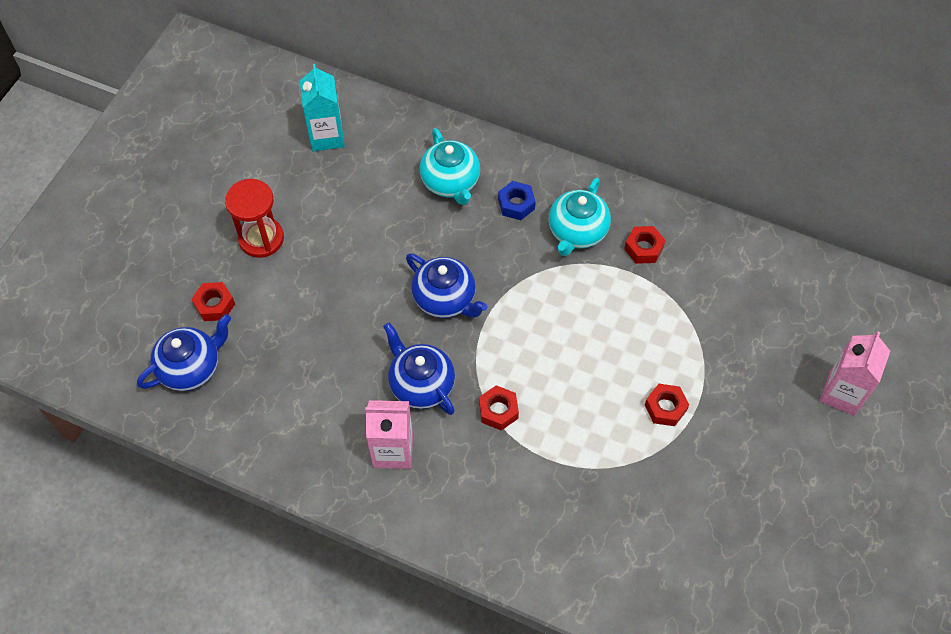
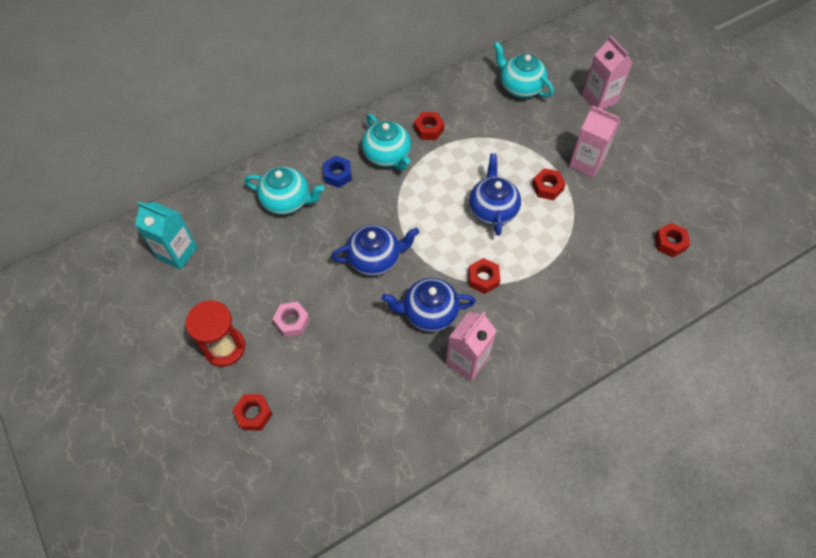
camera: 55 degrees left, 0 degrees up
(191, 367) = (294, 463): blue teapot -> blue teapot (493, 209)
(325, 274) = (292, 322): none -> pink nut
(695, 578) = (670, 243): none -> red nut
(734, 430) = (586, 163): none -> pink carton
(783, 301) = (520, 87): none -> turquoise teapot

